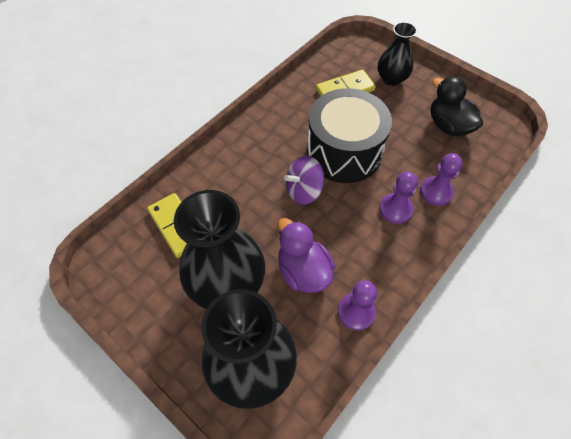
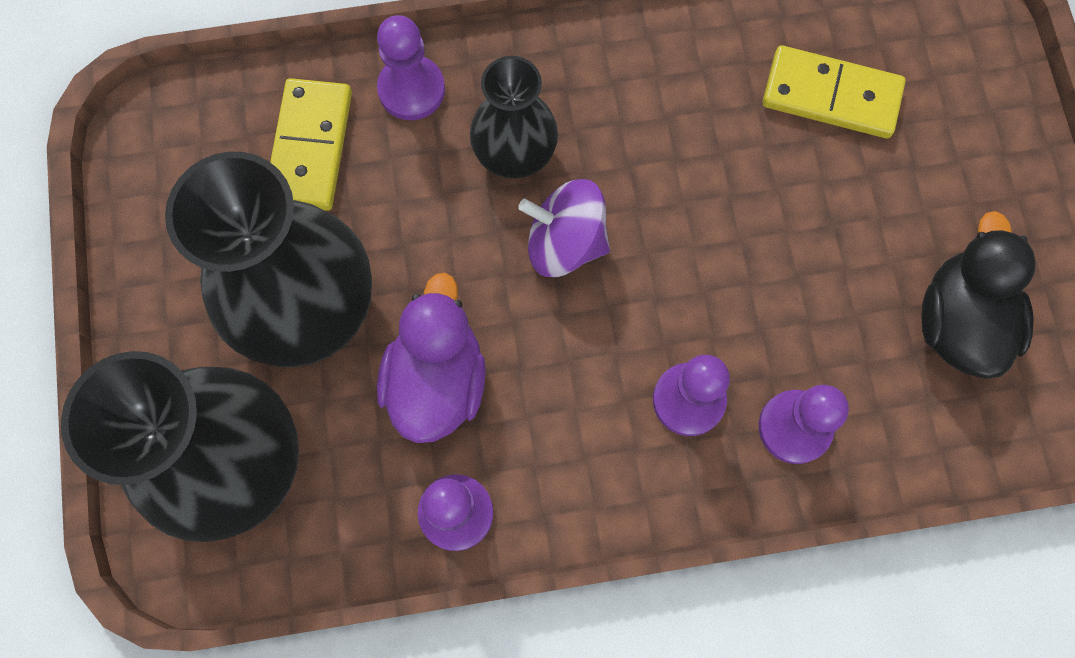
camera: 40 degrees right, 15 degrees up
(199, 180) = (411, 89): none -> purple pawn
(344, 152) = (704, 222): black drum -> none
(391, 79) = (950, 138): black vase -> black vase (514, 152)

